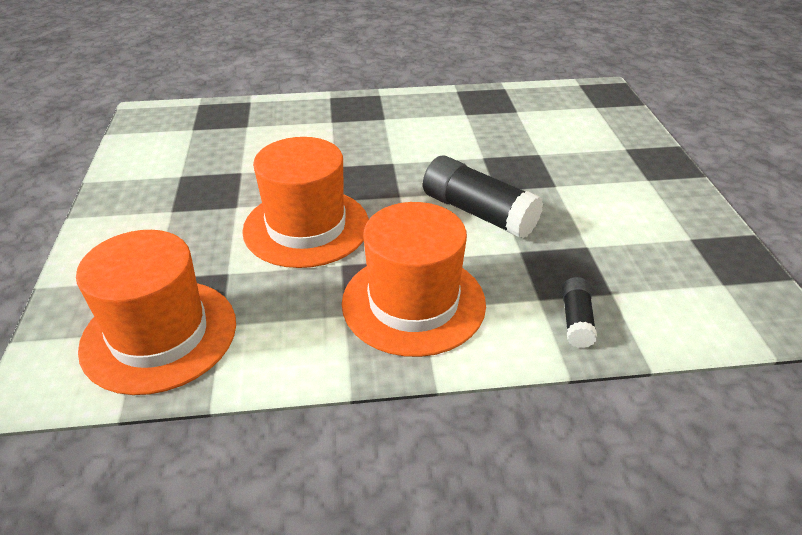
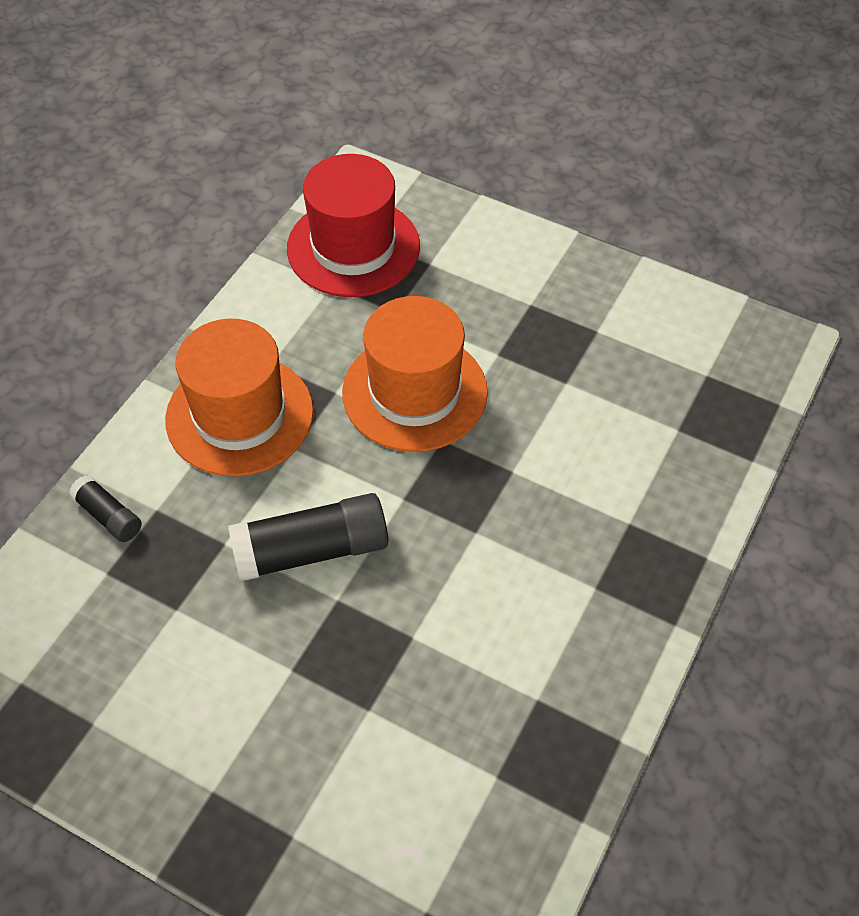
camera: 125 degrees right, 15 degrees up
(159, 335) = (353, 247): orange hat -> red hat

